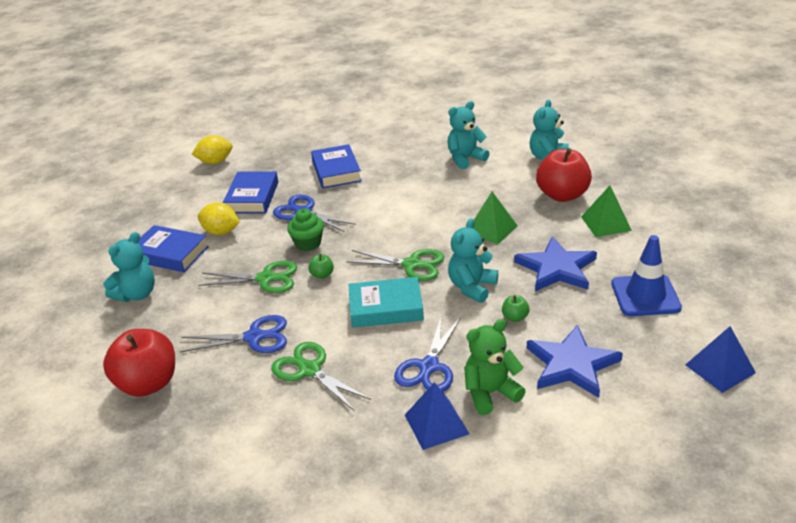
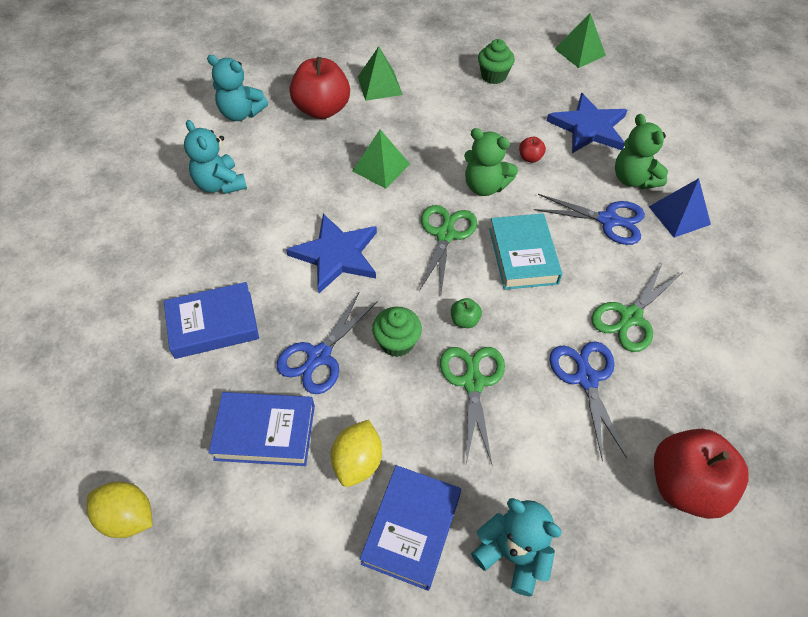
camera: 95 degrees left, 20 degrees up
(215, 162) = (128, 517): yellow lemon -> yellow lemon turned 45 degrees counterclockwise
(472, 287) = (485, 186): turquoise teddy bear -> green teddy bear
(515, 317) = (530, 158): green apple -> red apple
(556, 268) = (453, 125): blue star -> blue star (336, 255)
(645, 296) = (493, 76): blue traffic cone -> green cupcake
(720, 368) = (580, 52): blue pyramid -> green pyramid

